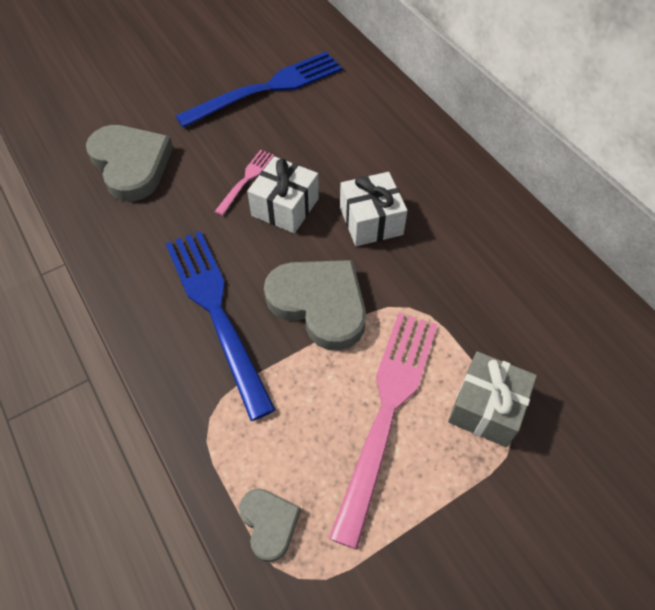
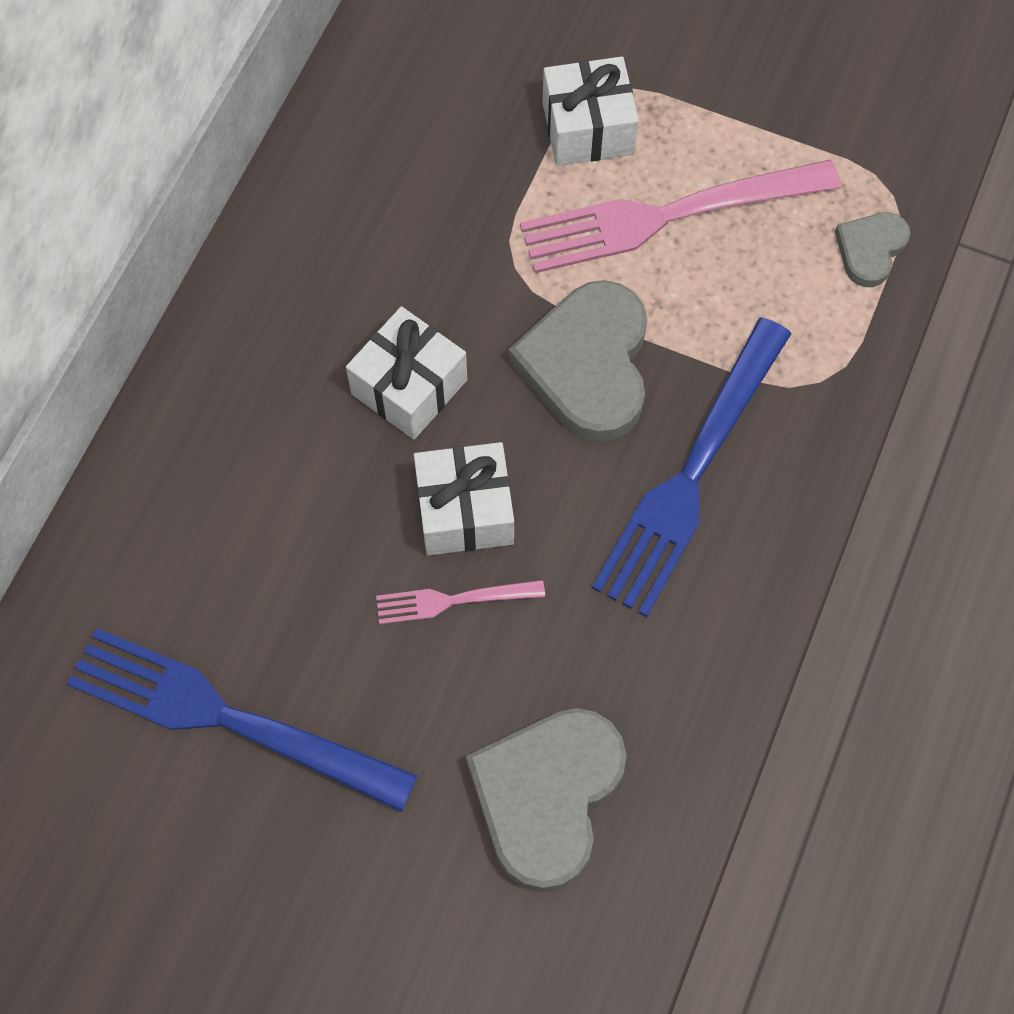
camera: 125 degrees left, 10 degrees up
(486, 408) = (588, 128): grey gift -> white gift

